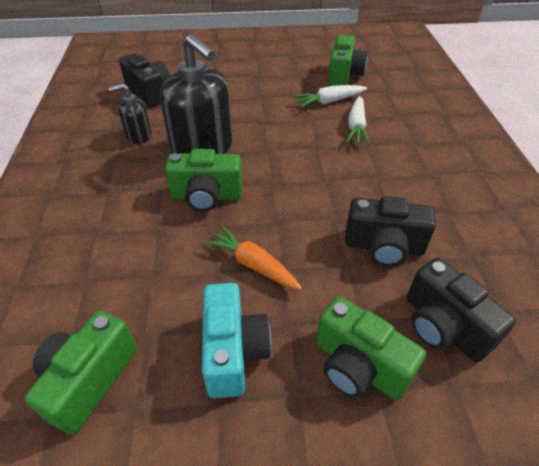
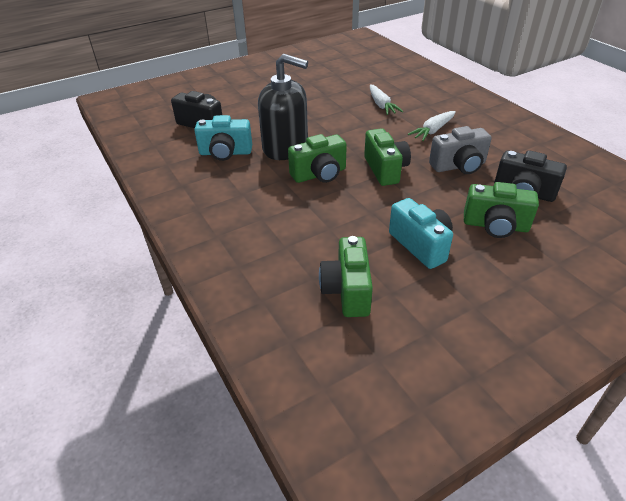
camera: 25 degrees left, 5 degrees down
(138, 135) = (225, 153): black soap dispenser -> turquoise camera
(252, 264) = (389, 200): orange carrot -> none
(329, 101) = (348, 94): white carrot -> white carrot (433, 131)
(344, 75) = (342, 75): green camera -> green camera (385, 169)
(383, 247) = (459, 166): black camera -> grey camera

